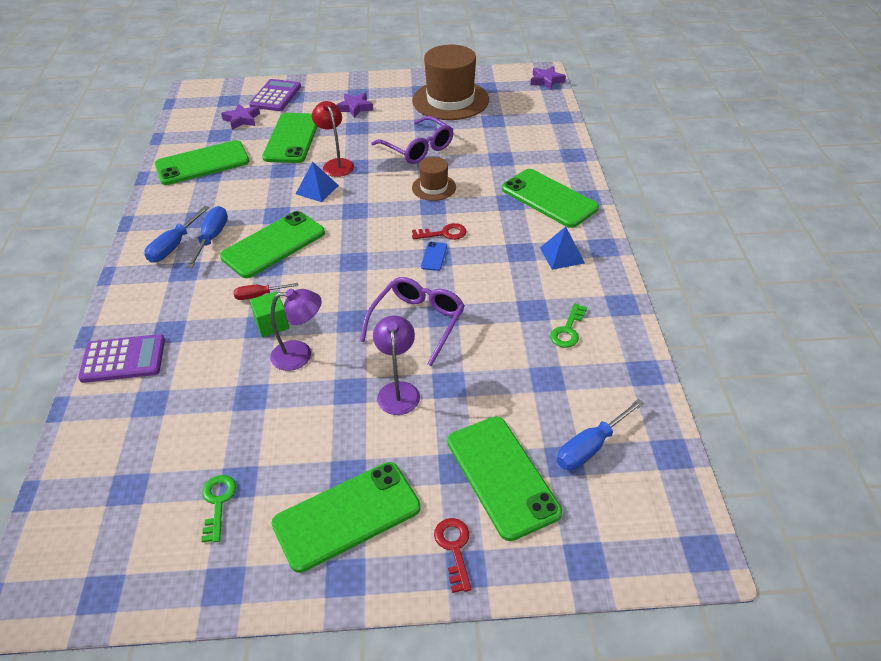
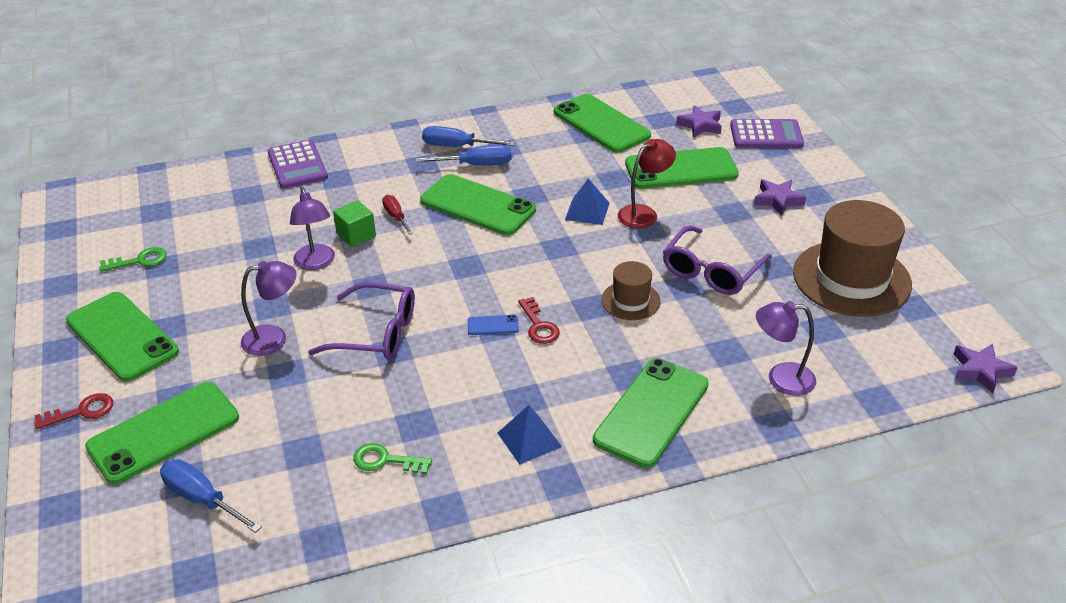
camera: 75 degrees right, 5 degrees down
(533, 144) = (781, 379): none -> purple lamp

